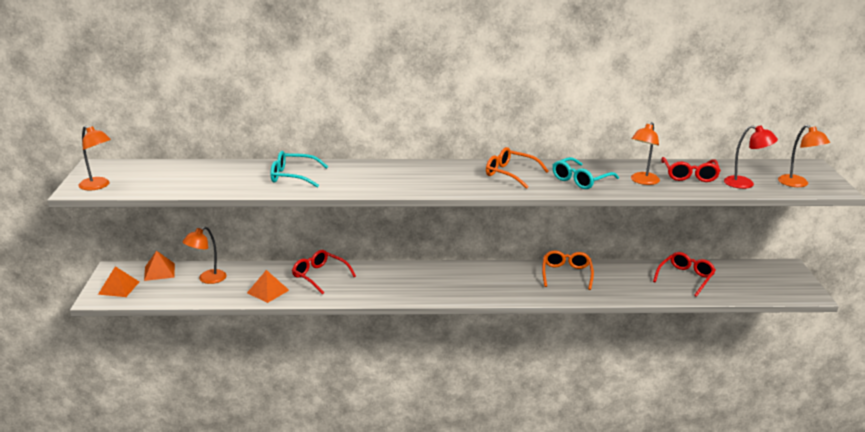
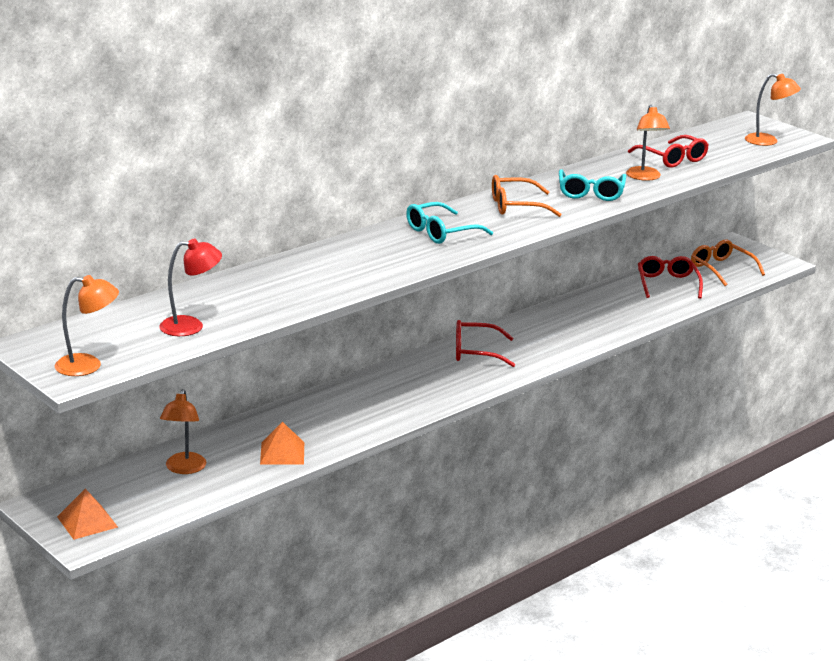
camera: 40 degrees left, 0 degrees up
(159, 272) = (105, 484): orange pyramid -> none
(293, 176) = (300, 279): turquoise glasses -> turquoise glasses (441, 232)
(320, 276) = (312, 415): red glasses -> red glasses (476, 352)
(566, 274) = (560, 319): orange glasses -> orange glasses (722, 269)
(745, 184) = (729, 154): red lamp -> red lamp (191, 326)

